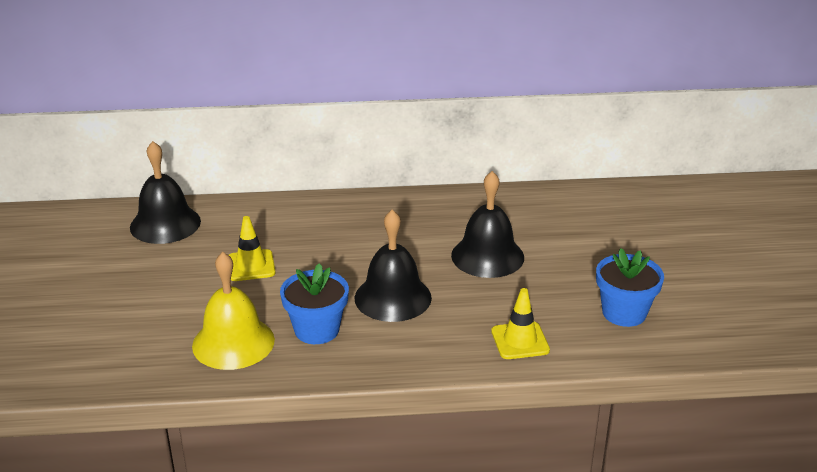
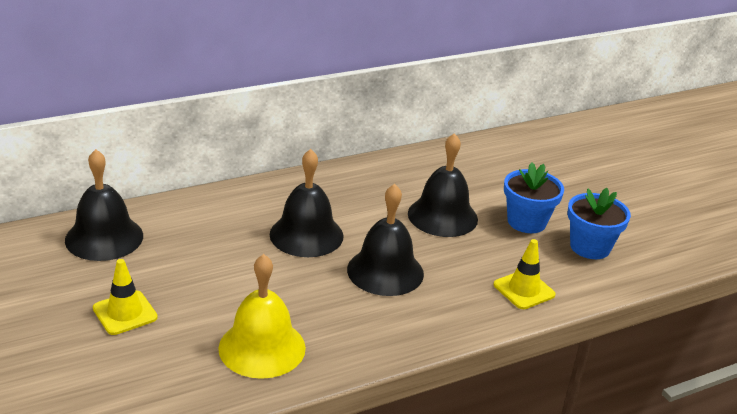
camera: 25 degrees left, 0 degrees up
(251, 266) = (226, 265): yellow traffic cone -> yellow traffic cone (125, 313)
(317, 330) = (336, 317): blue flower pot -> blue flower pot (526, 222)
(342, 251) = (306, 235): none -> black bell

